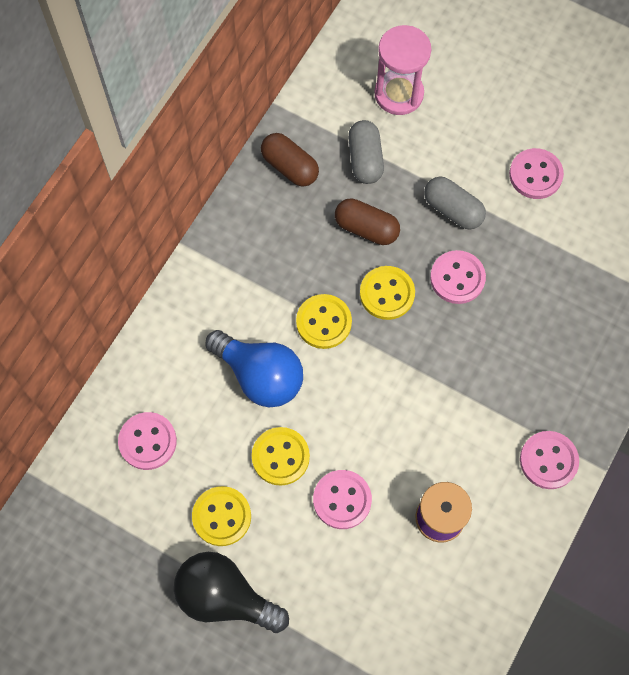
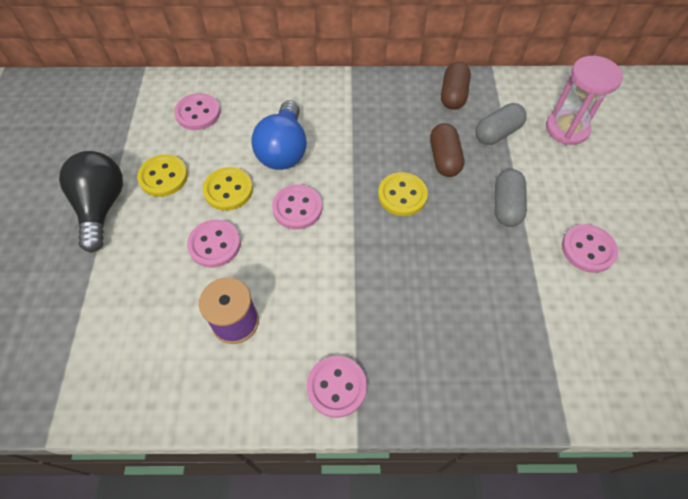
camera: 60 degrees right, 10 degrees down
(323, 322) = (350, 167): yellow button -> none
(457, 278) = (451, 236): pink button -> pink button (297, 208)

